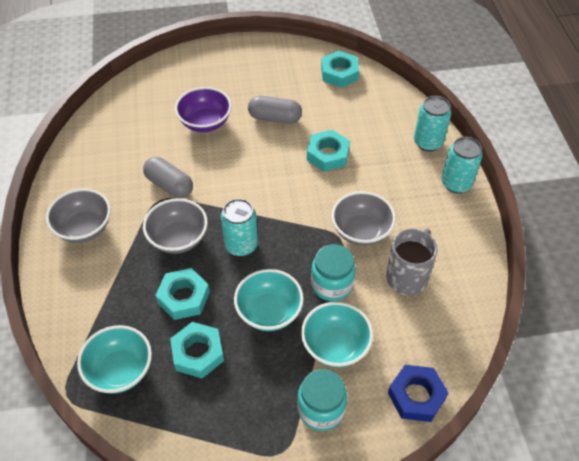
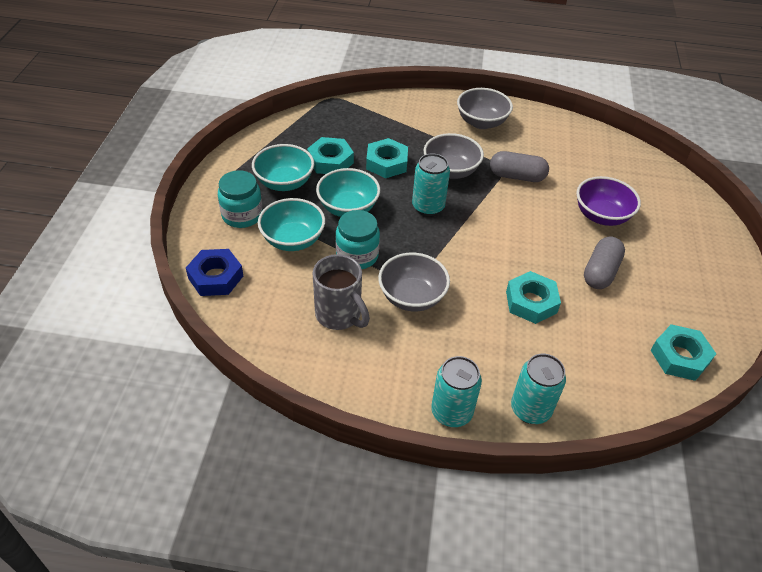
camera: 105 degrees right, 5 degrees down
(120, 370) = (337, 122): turquoise bowl -> turquoise bowl (284, 182)
(169, 185) = (517, 176): grey capsule -> grey capsule turned 45 degrees clockwise

